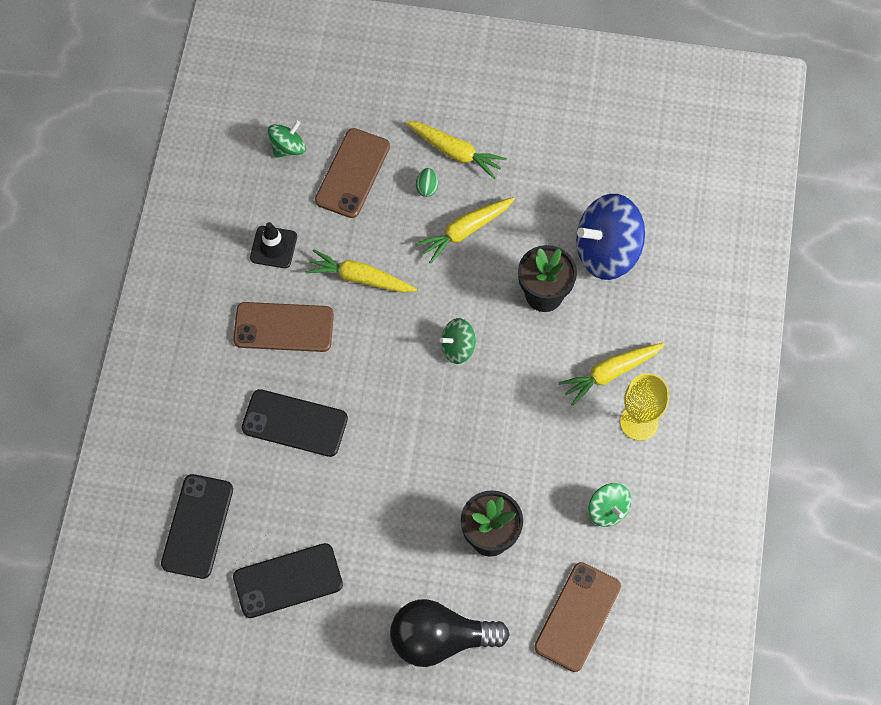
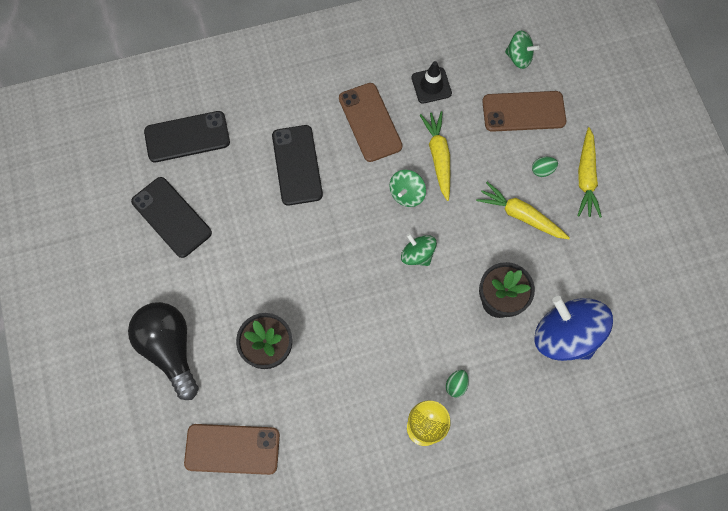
camera: 65 degrees right, 5 degrees up
(608, 510) = (334, 435): green spinning top -> green spinning top (406, 194)
(610, 373) = (456, 385): yellow carrot -> green egg

